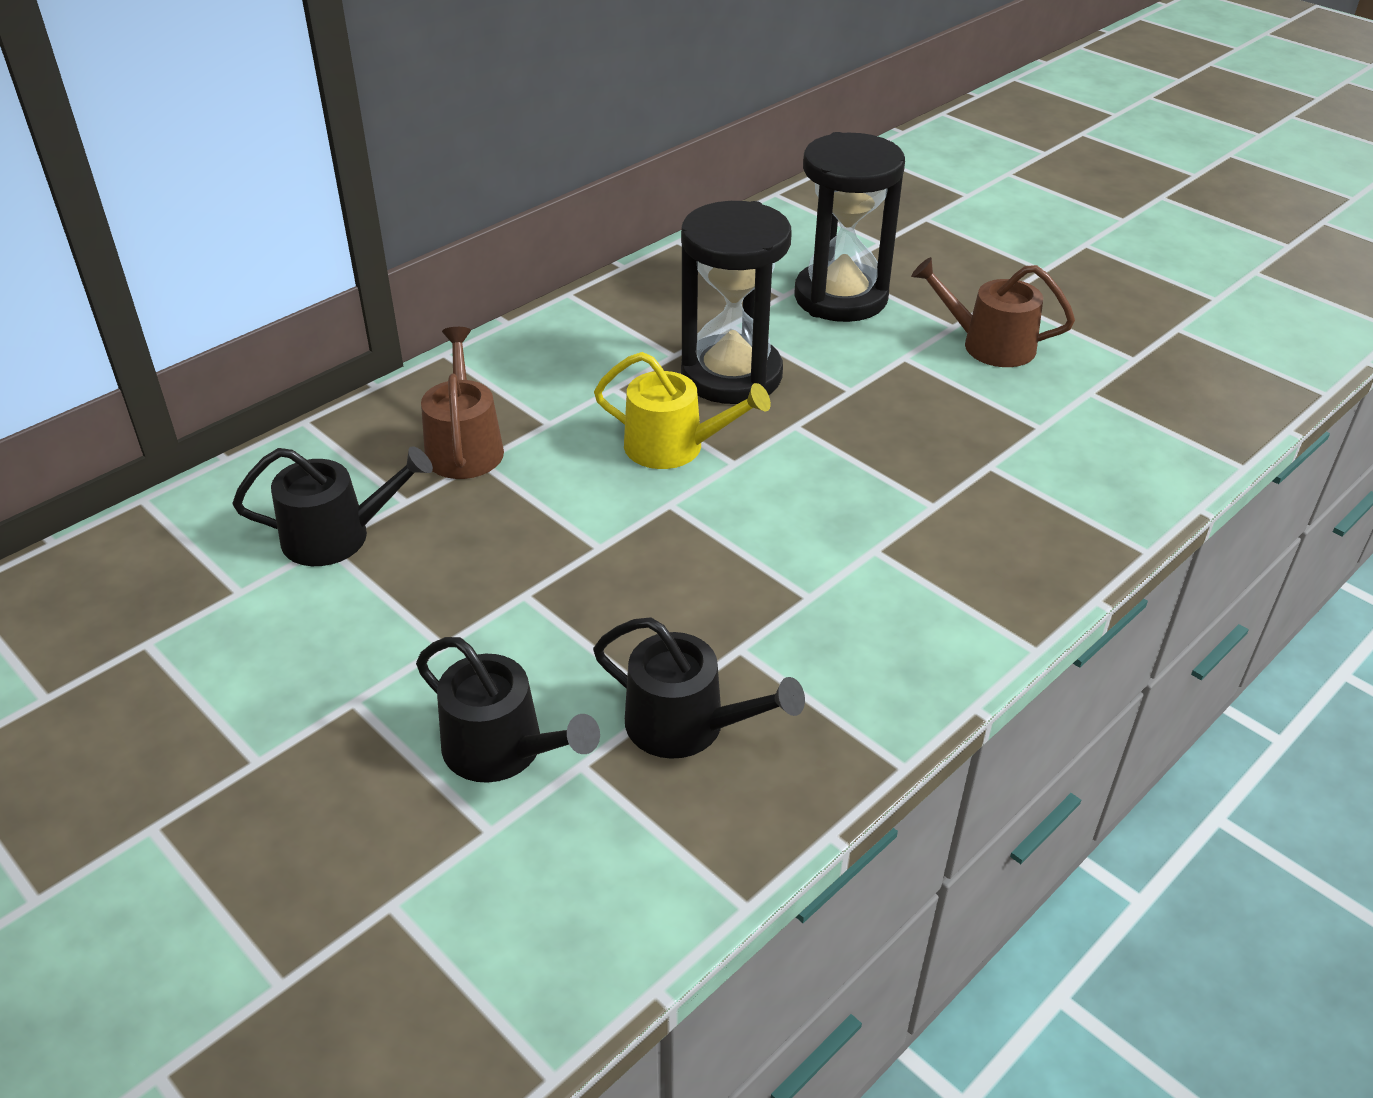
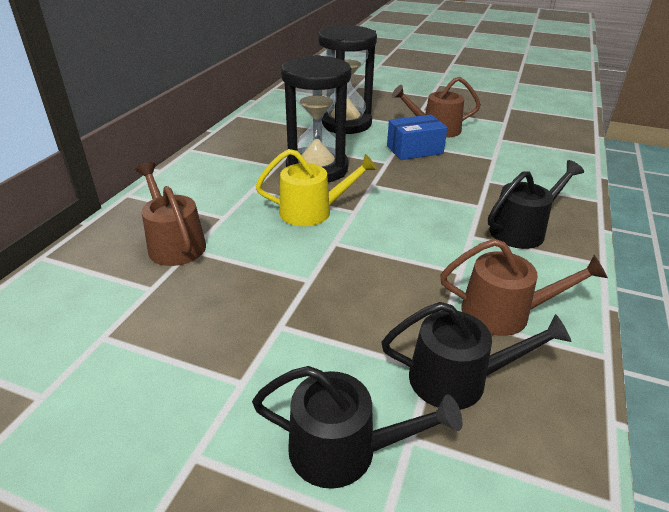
camera: 25 degrees left, 5 degrees down
(337, 536) = (108, 328): black watering can -> black watering can (522, 230)
(819, 670) = (504, 313): none -> brown watering can
(916, 377) = (414, 150): none -> blue box

